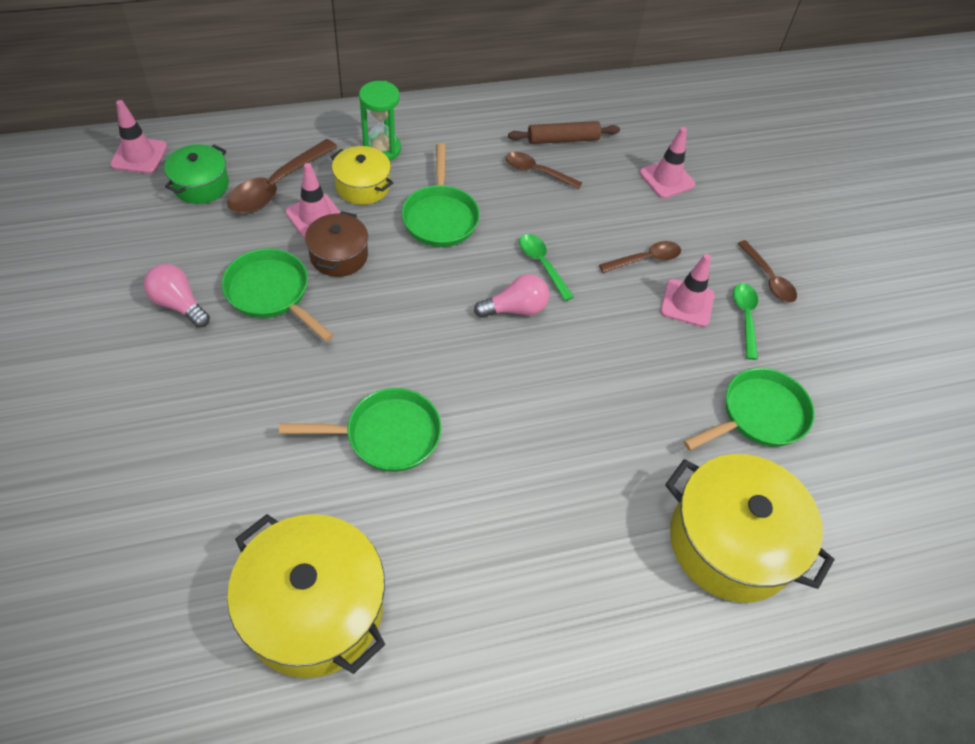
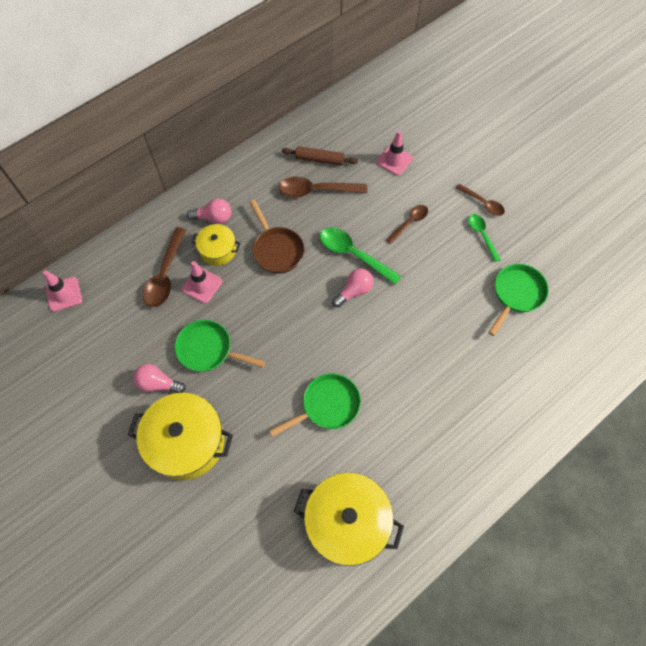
camera: 20 degrees left, 10 degrees up
(201, 185) = (117, 296): green pot -> none
(339, 255) = (232, 305): brown pot -> none
(382, 149) = (214, 218): green hourglass -> pink light bulb
(440, 217) = (277, 250): green pan -> brown pan
(537, 171) = (316, 190): brown spoon -> brown spoon, size x1.62
(542, 264) = (353, 254): green spoon -> green spoon, size x1.62
(563, 139) = (319, 160): brown rolling pin -> brown rolling pin turned 45 degrees clockwise
(687, 303) = (446, 241): pink traffic cone -> none
(731, 542) = (536, 376): yellow pot -> yellow pot (186, 442)

